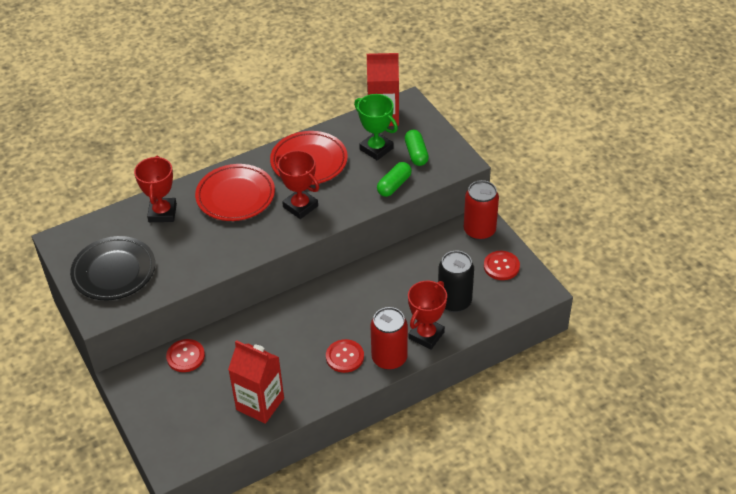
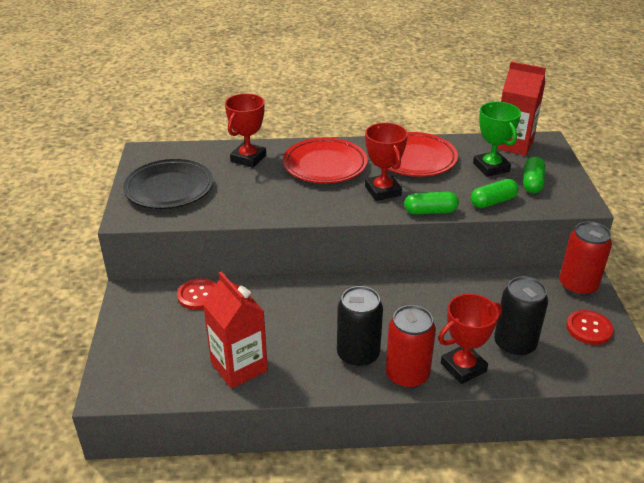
camera: 25 degrees right, 10 degrees down
(345, 357) = (358, 355): red button -> black can
(350, 213) = (430, 211): none -> green capsule

